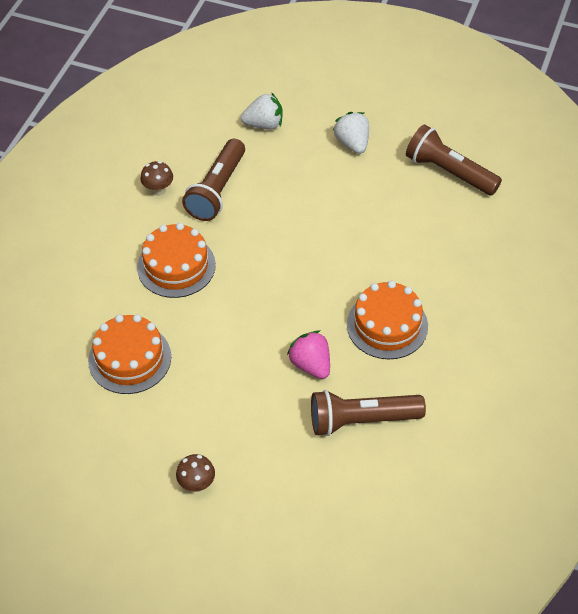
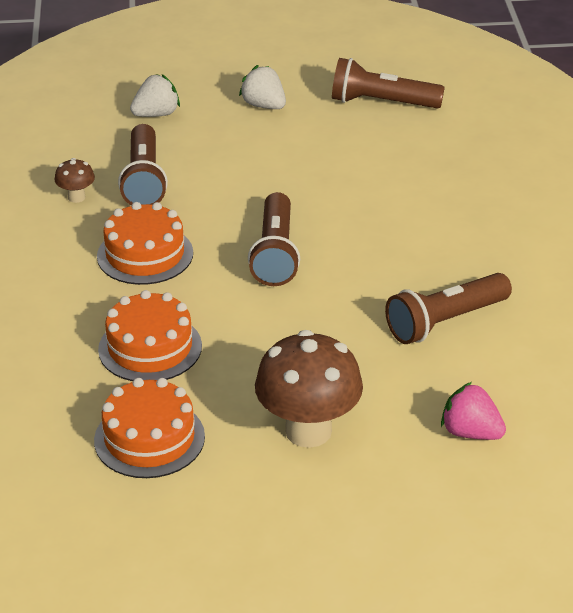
camera: 25 degrees left, 15 degrees down
(197, 484) = (308, 431): brown mushroom -> brown mushroom, size x2.21
(272, 301) = (275, 254): none -> brown flashlight
(311, 365) = (357, 293): pink strawberry -> pink strawberry (471, 433)
(387, 325) = (412, 238): orange cake -> orange cake (149, 438)

